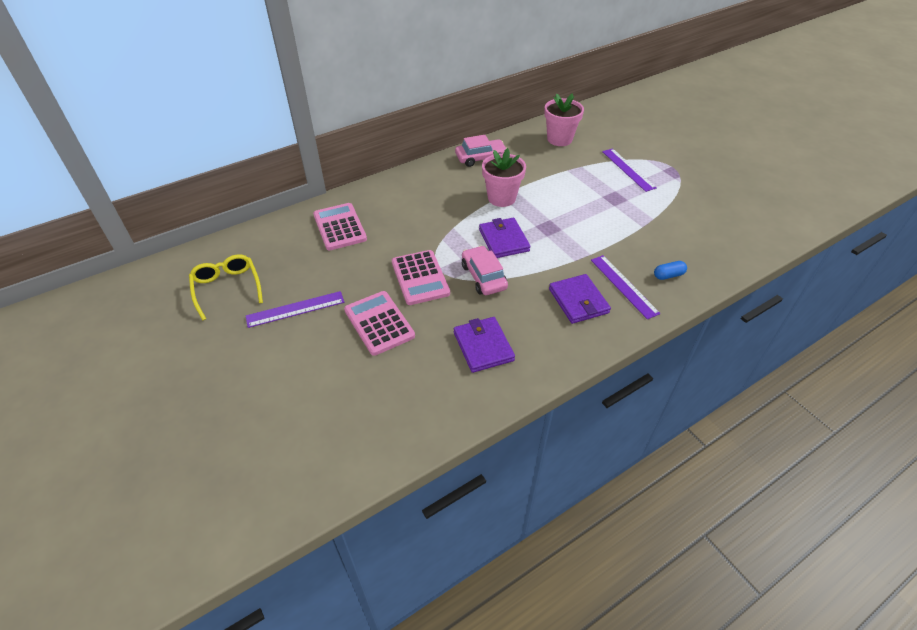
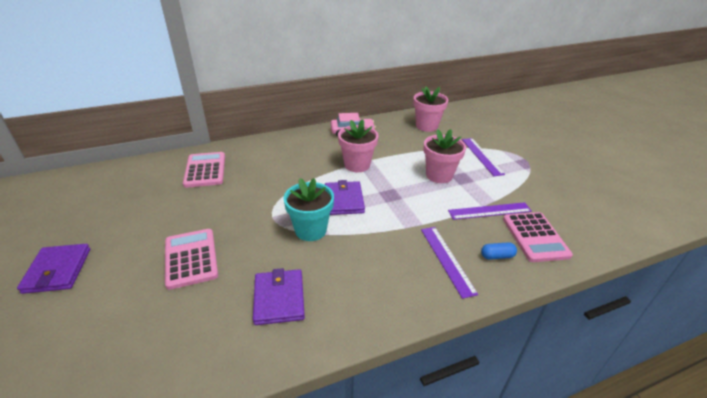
camera: 10 degrees right, 10 degrees down
(227, 288) = (80, 206): yellow glasses -> none
(295, 309) = (124, 233): purple ruler -> purple ruler (489, 211)
(420, 278) = (251, 222): pink calculator -> pink calculator (535, 237)
(483, 277) = (310, 230): pink car -> turquoise flower pot
(578, 301) = (395, 267): purple wallet -> purple wallet (57, 270)
(590, 198) = (439, 175): none -> pink flower pot

